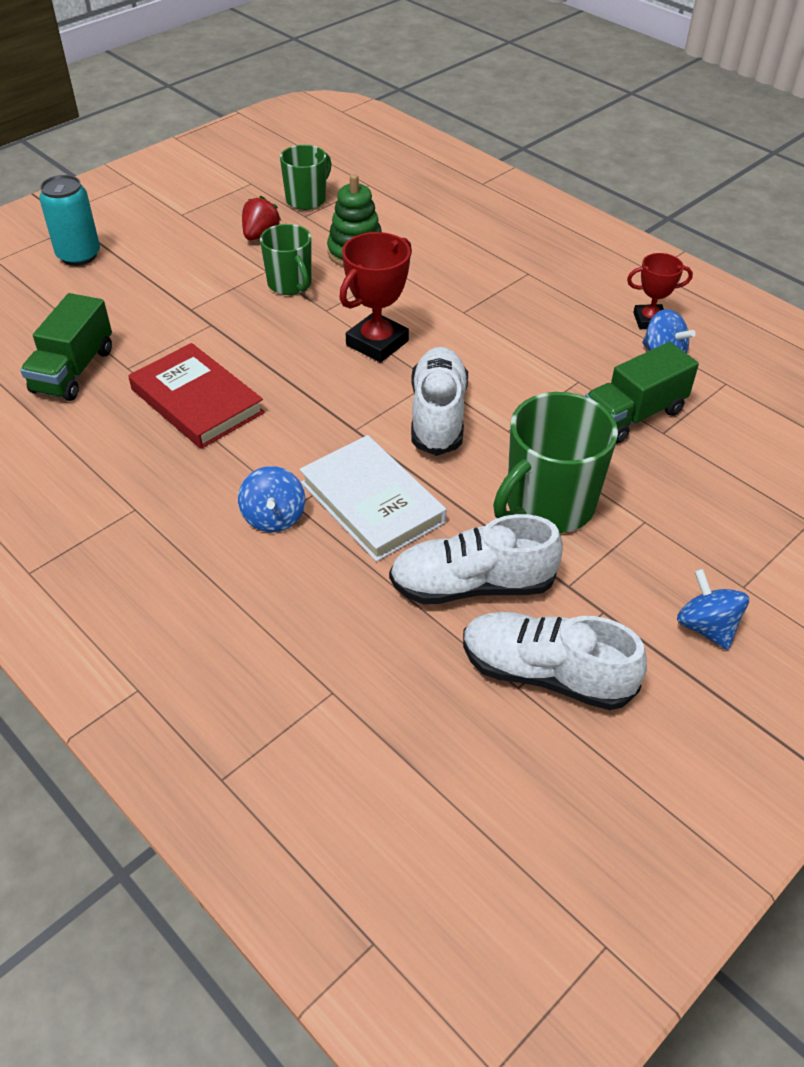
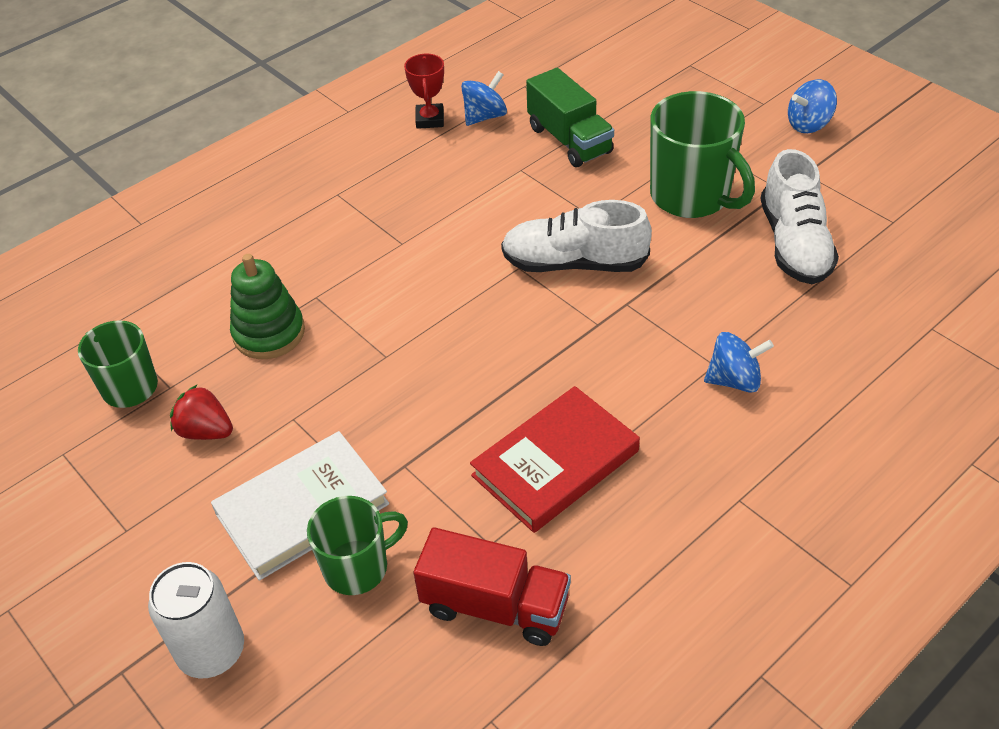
camera: 85 degrees left, 0 degrees up
(73, 370) = (495, 606): green truck -> red truck
(79, 255) = (211, 651): turquoise can -> white can
(290, 284) = (328, 392): green mug -> green mug (357, 567)
(372, 502) = (703, 308): white book -> white book (302, 509)
(377, 343) = (453, 310): red trophy -> none
(546, 674) = (876, 206): white shoe -> none

